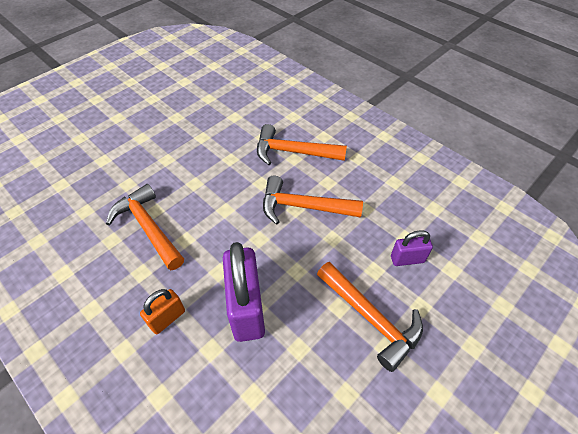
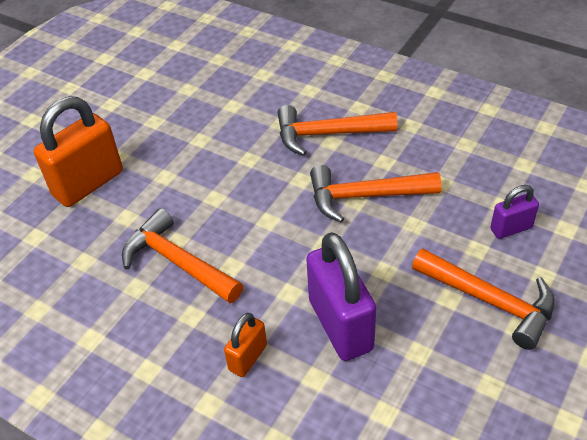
camera: 10 degrees left, 5 degrees down
(112, 153) = (88, 184): none -> orange padlock

